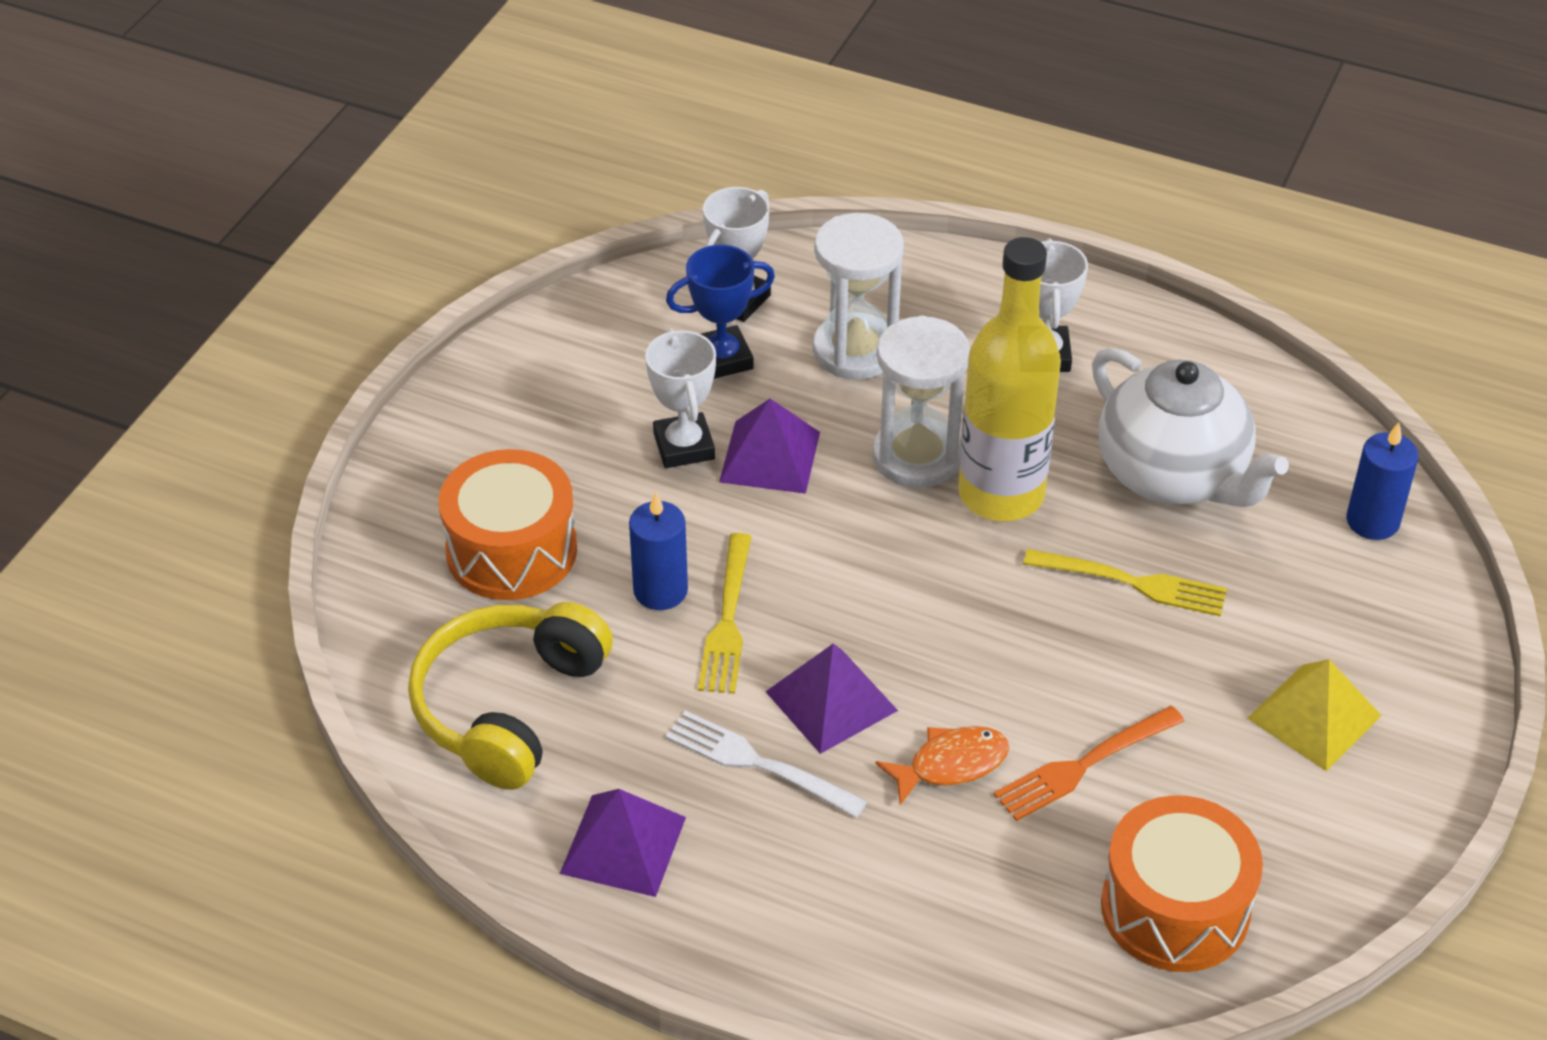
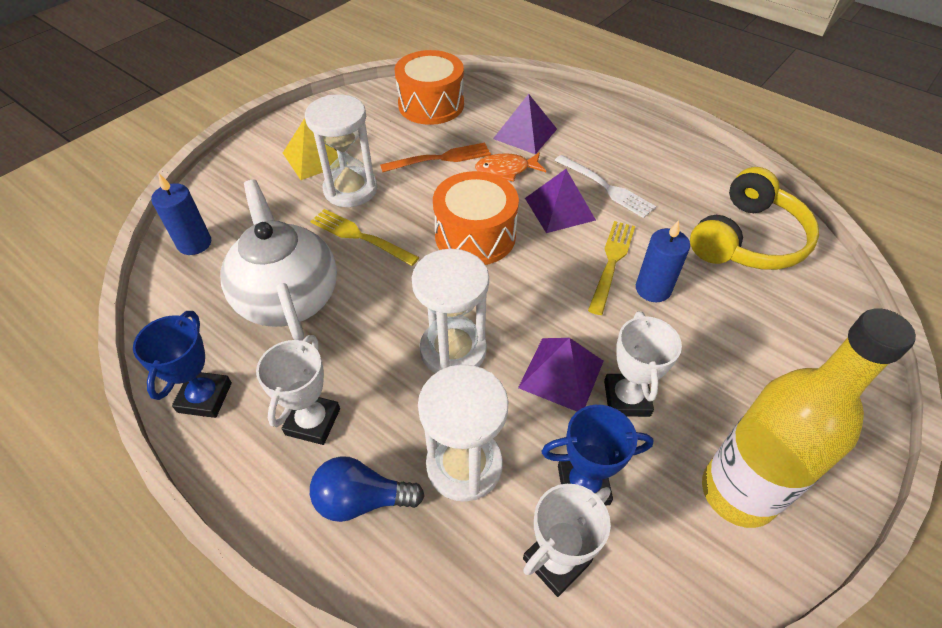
camera: 165 degrees left, 5 degrees up
(511, 550) = (758, 338): orange drum -> orange drum (475, 236)
(623, 845) = (680, 166): purple pyramid -> purple pyramid (525, 133)
(949, 305) = (361, 500): none -> blue light bulb
(1001, 494) = (408, 308): yellow bottle -> yellow bottle (738, 492)
(1184, 352) = (205, 397): none -> blue trophy
(1204, 663) = (350, 189): none -> white hourglass

